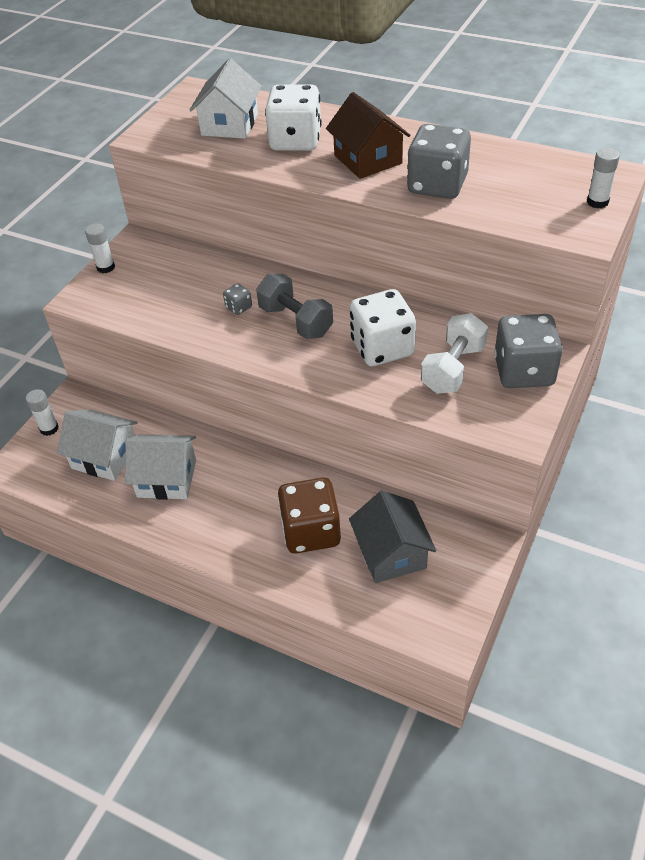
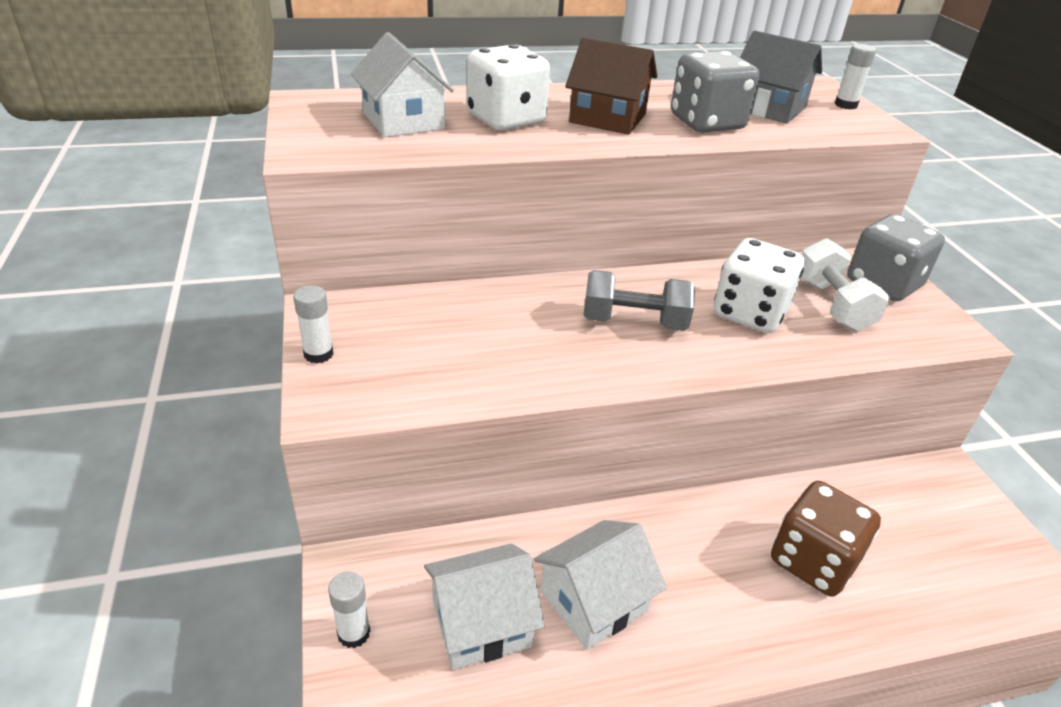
camera: 45 degrees left, 10 degrees down
(238, 307) = (553, 333): grey dice -> none
(391, 553) = (903, 534): grey house -> grey house (768, 108)

